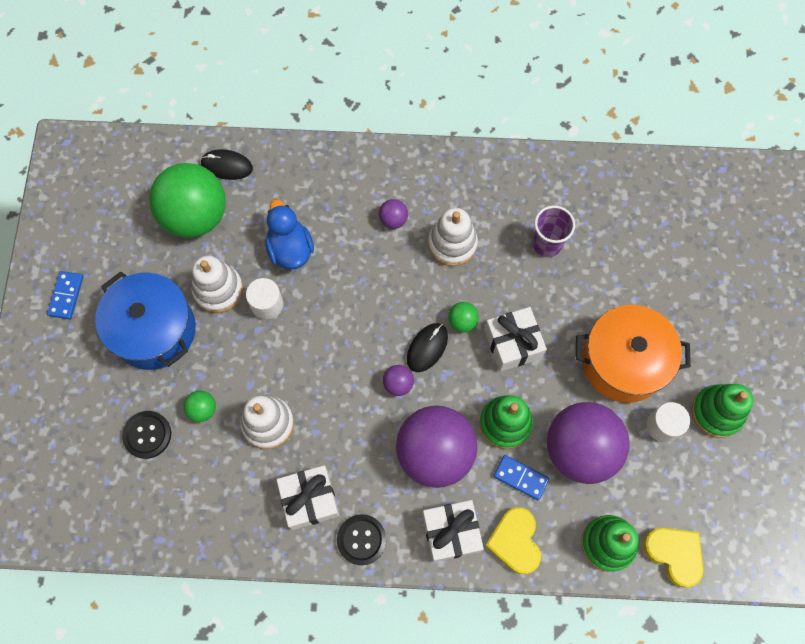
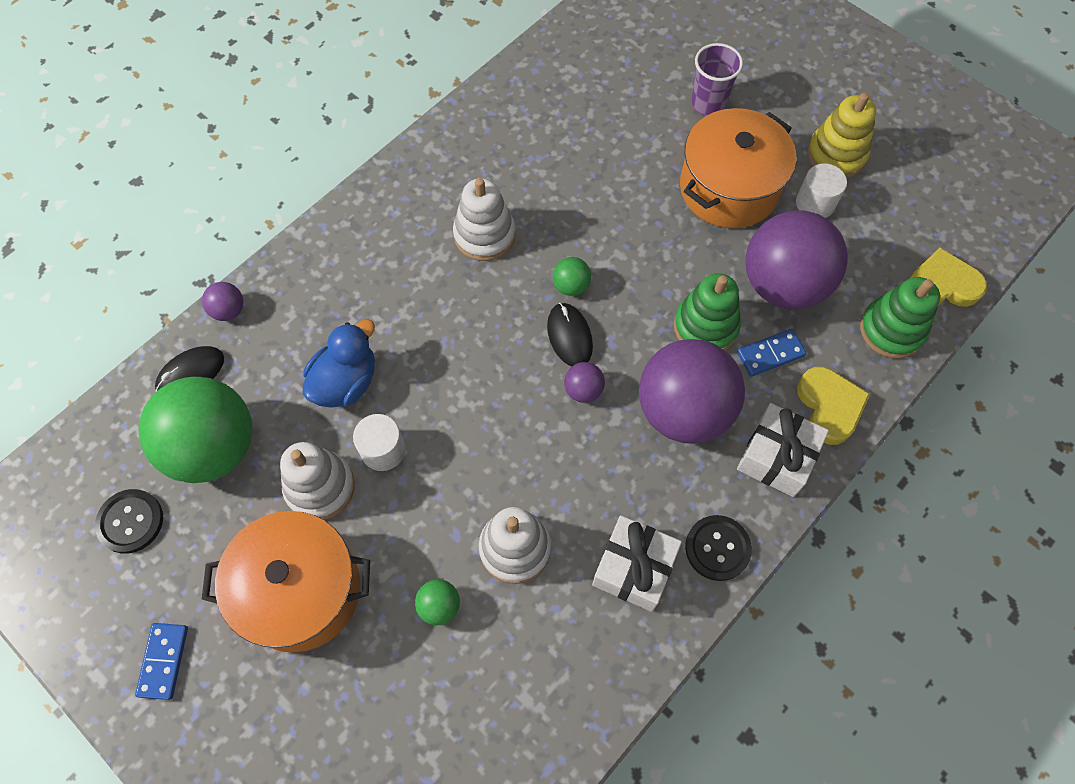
camera: 50 degrees left, 5 degrees down
(66, 296) = (163, 661): blue domino -> blue domino turned 45 degrees clockwise
(147, 435) = (414, 691): black button -> black button (130, 521)
(154, 330) = (301, 590): blue pot -> orange pot
(290, 249) = (346, 382): blue duck -> blue duck turned 105 degrees clockwise
(393, 220) = (409, 266): purple ball -> purple ball (229, 310)
(513, 344) = (632, 261): white gift -> none
(515, 541) = (829, 406): yellow heart -> yellow heart turned 135 degrees counterclockwise
(547, 244) = (560, 160): purple cup -> purple cup (708, 103)
(717, 412) = (836, 155): green stacking toy -> yellow stacking toy

